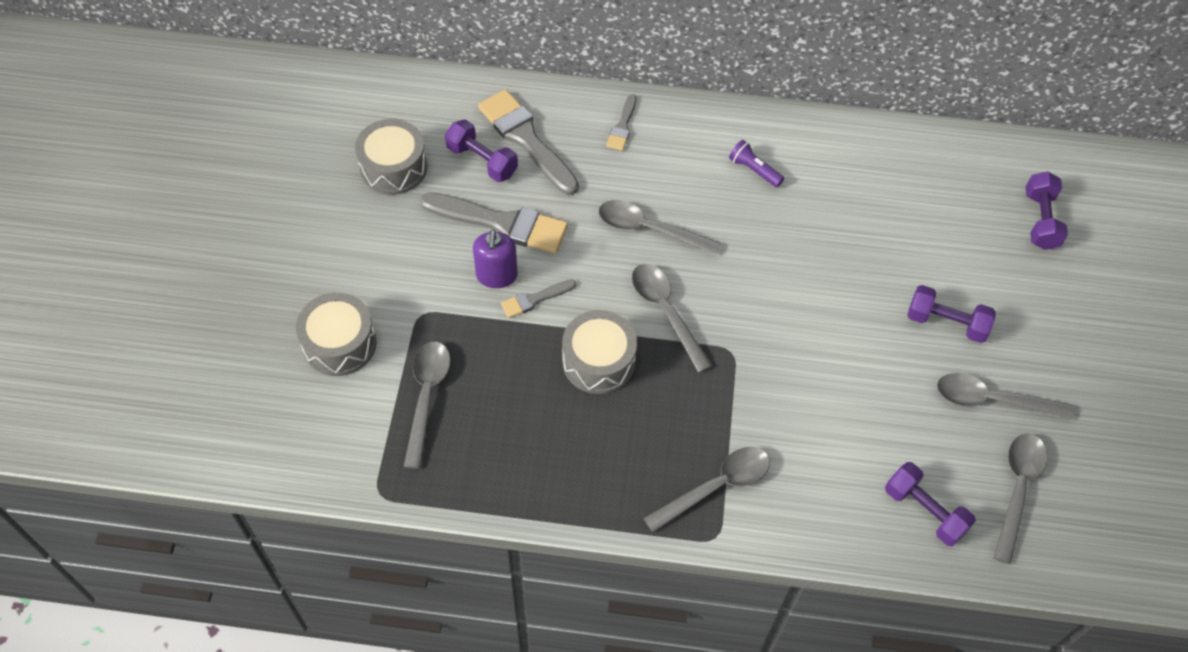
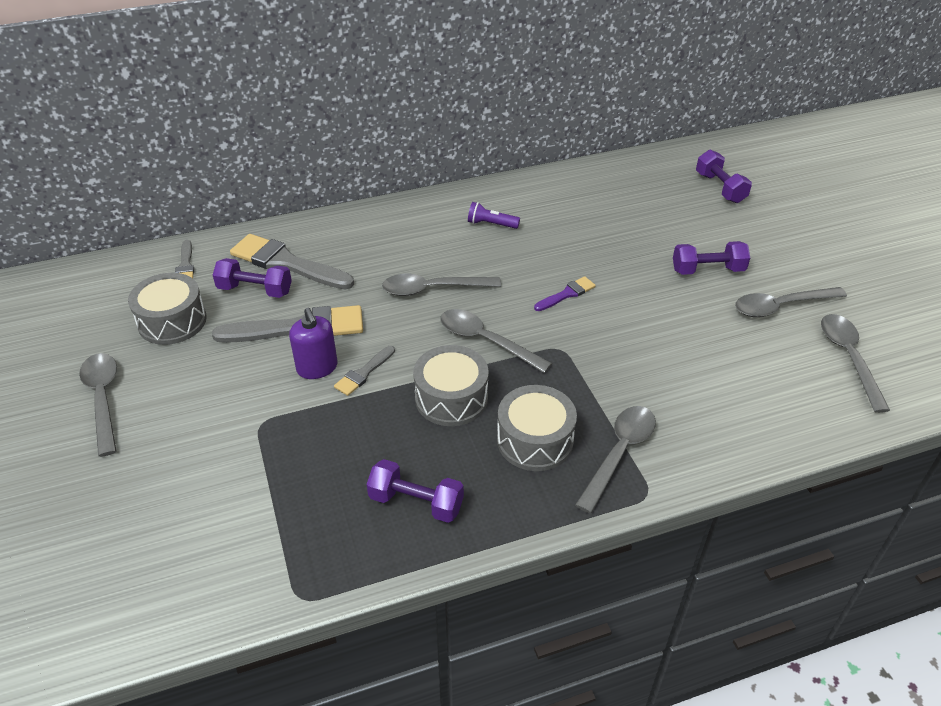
camera: 25 degrees left, 15 degrees down
(339, 344) = (188, 479): grey drum -> grey drum (535, 440)
(427, 396) = (303, 489): grey spoon -> grey spoon (103, 398)
(622, 126) = (365, 229): grey brush -> grey brush (185, 265)
(778, 291) = (567, 294): none -> purple brush
(924, 511) = (796, 401): purple dumbbell -> purple dumbbell (416, 502)

